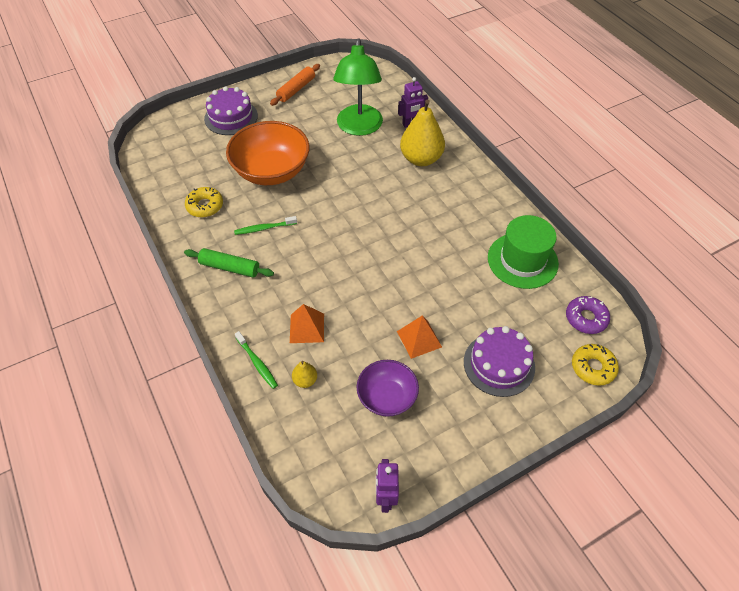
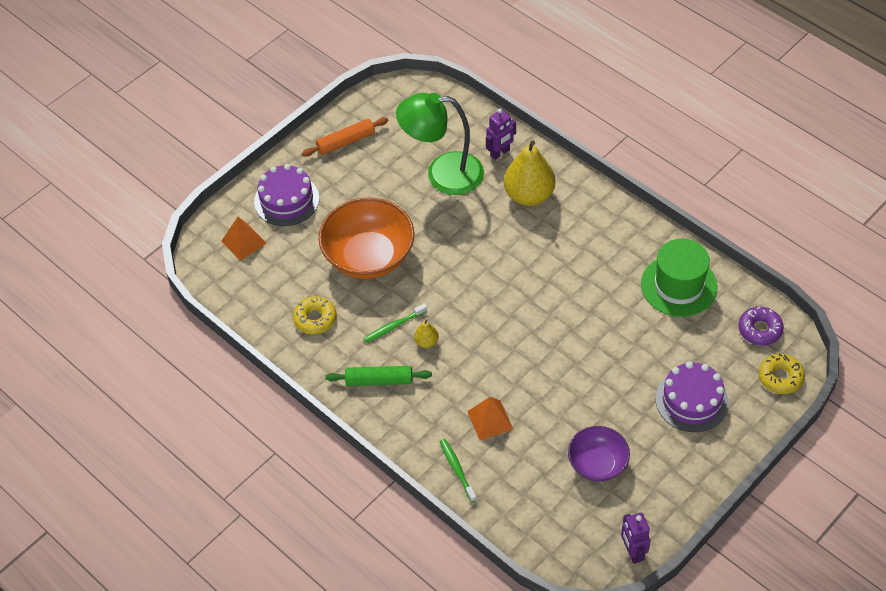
camera: 15 degrees left, 0 degrees up
(257, 363) = (457, 469): green toothbrush -> green toothbrush turned 150 degrees counterclockwise
(296, 89) = (345, 142): orange rolling pin -> orange rolling pin turned 45 degrees clockwise
(305, 380) = (512, 472): yellow pear -> yellow pear (426, 342)
(359, 127) = (443, 174): green lamp -> green lamp turned 105 degrees clockwise
(419, 339) = (606, 398): orange pyramid -> orange pyramid (243, 242)

